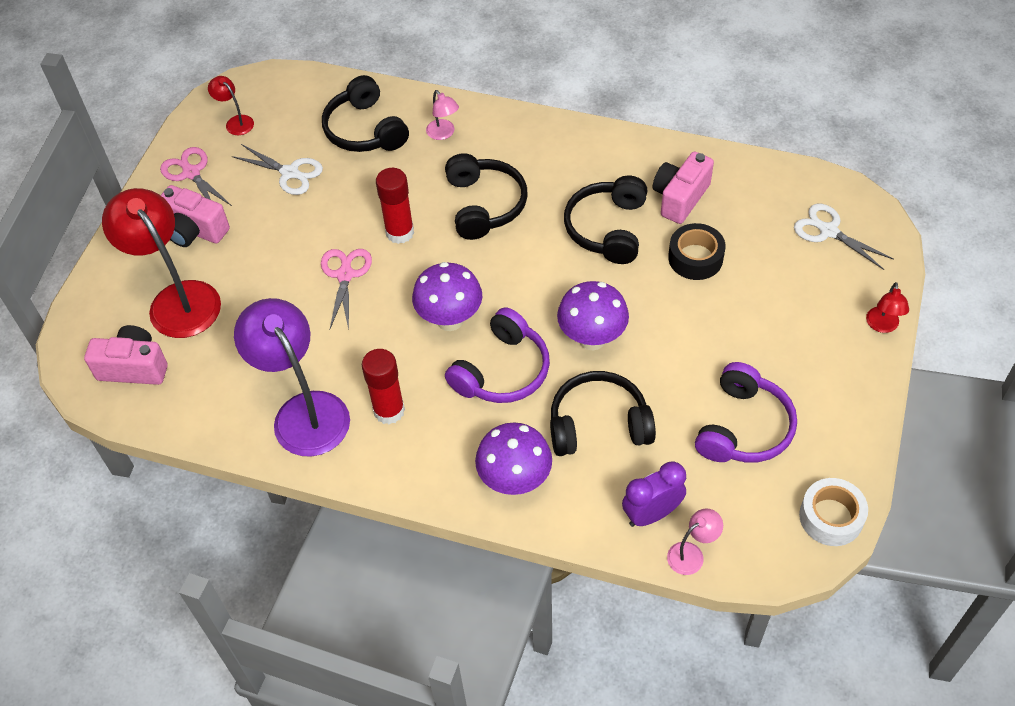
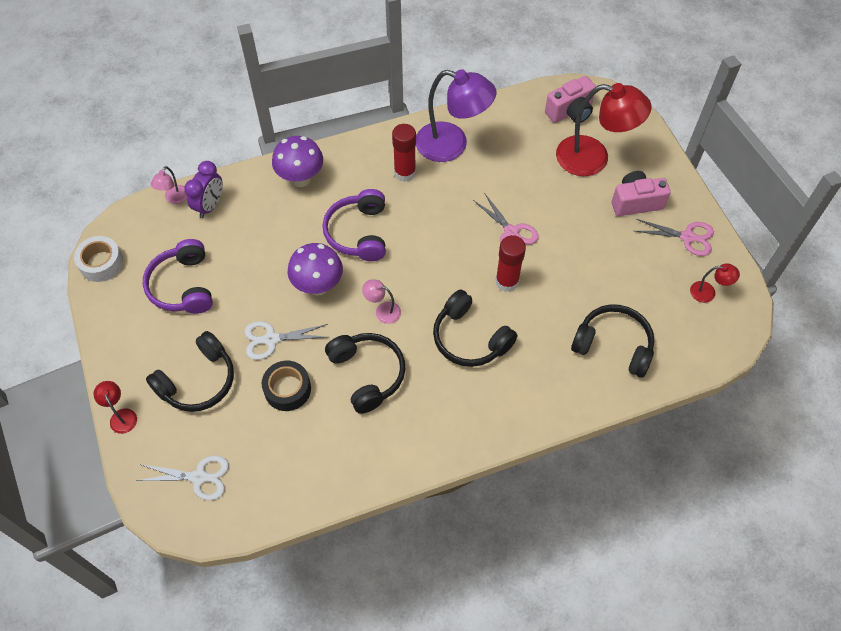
camera: 140 degrees right, 5 degrees up
(290, 173) = (625, 278): white scissors -> white scissors (271, 339)
(443, 134) = (554, 379): pink lamp -> pink lamp (382, 311)
(450, 320) = (418, 244): purple mushroom -> none
(598, 424) = (275, 236): black headphones -> black headphones (198, 381)
(680, 198) = (332, 436): pink camera -> none

